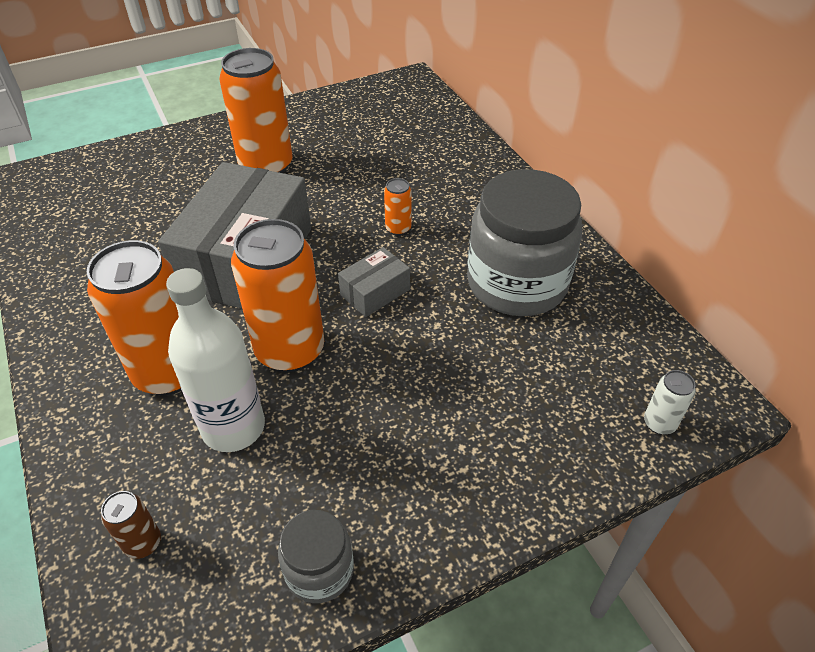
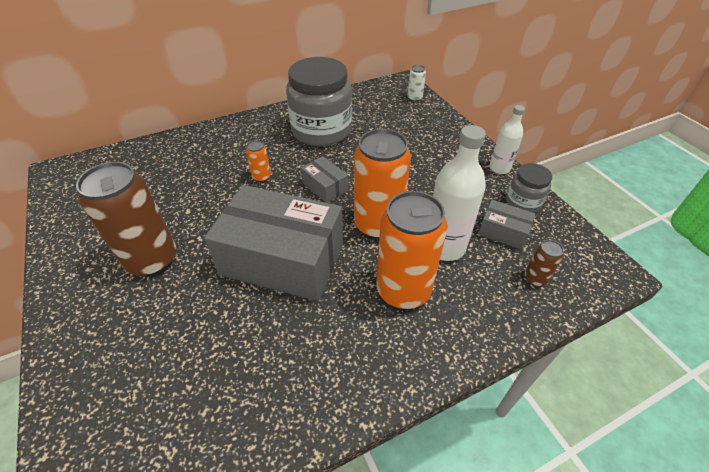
camera: 90 degrees left, 0 degrees up
(249, 517) = (503, 232): none -> grey box
(266, 166) = (152, 260): orange can -> brown can
(421, 549) = (499, 168): none -> white bottle

